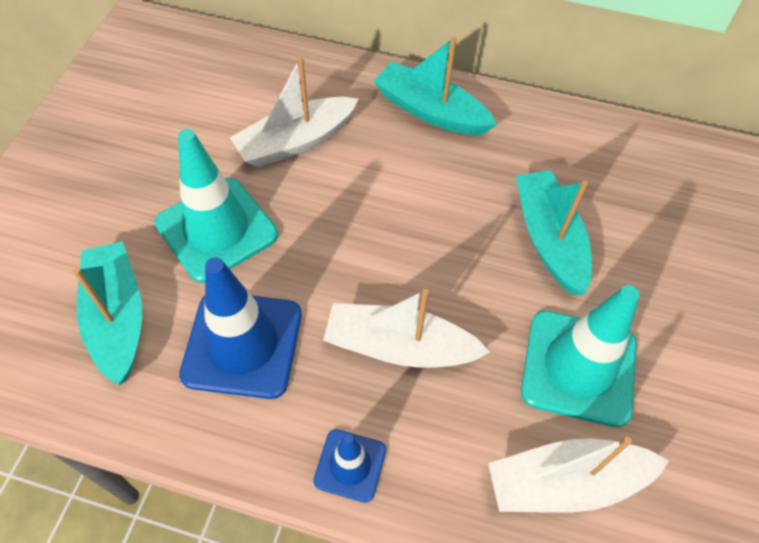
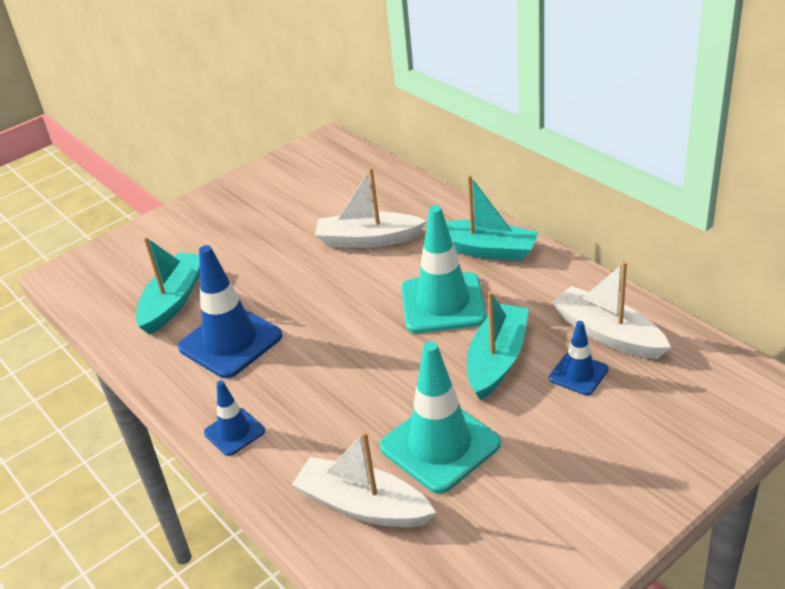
camera: 40 degrees right, 20 degrees down
(217, 229) = (271, 274): turquoise traffic cone -> turquoise traffic cone (443, 303)
(399, 347) = (325, 382): white boat -> white boat (608, 334)
(431, 111) = (485, 250): turquoise boat -> turquoise boat turned 135 degrees clockwise
(632, 223) = (578, 374): none -> blue traffic cone

